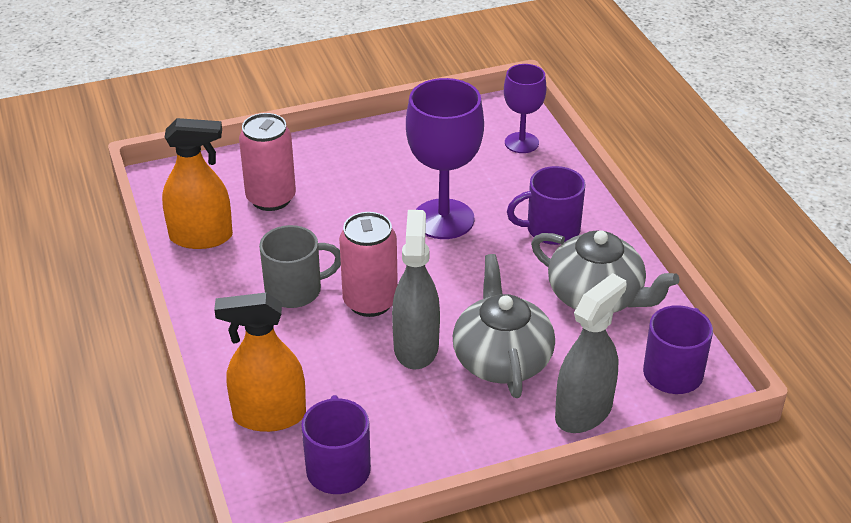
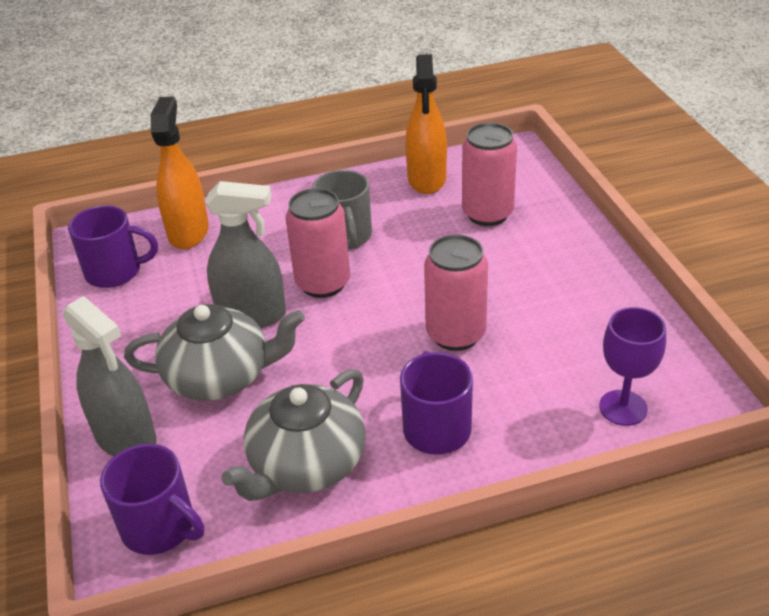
camera: 95 degrees right, 0 degrees up
(443, 219) = (456, 334): purple goblet -> pink can

